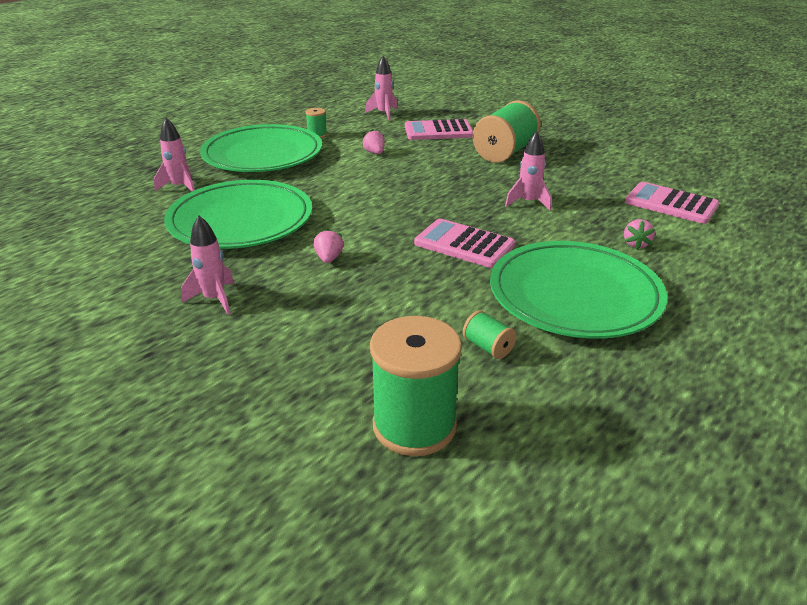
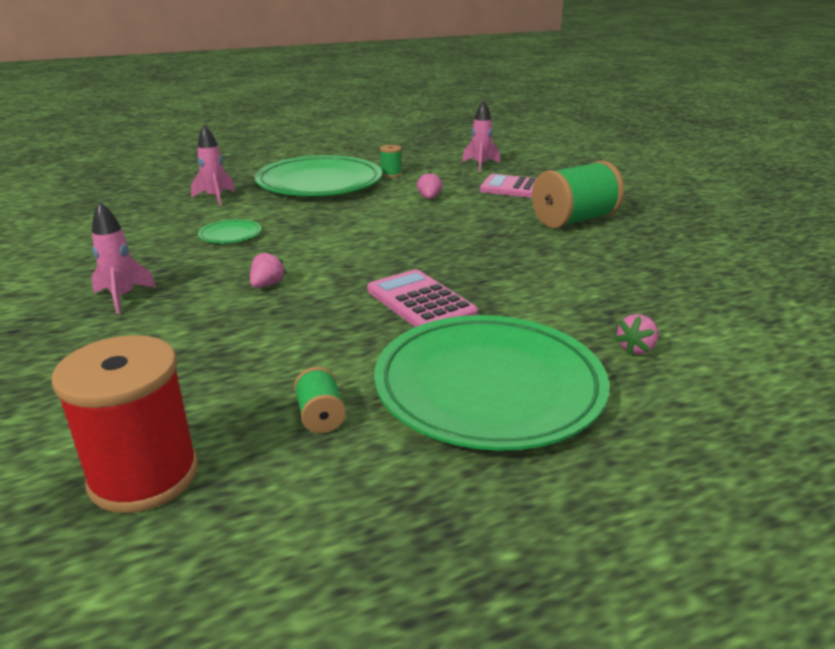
camera: 25 degrees right, 5 degrees down
(241, 221) = (230, 235): green plate -> green plate, size x0.40
(414, 425) = (144, 476): green spool -> red spool
(528, 202) = (545, 275): pink rocket -> none
(671, 204) = (737, 313): pink calculator -> none

